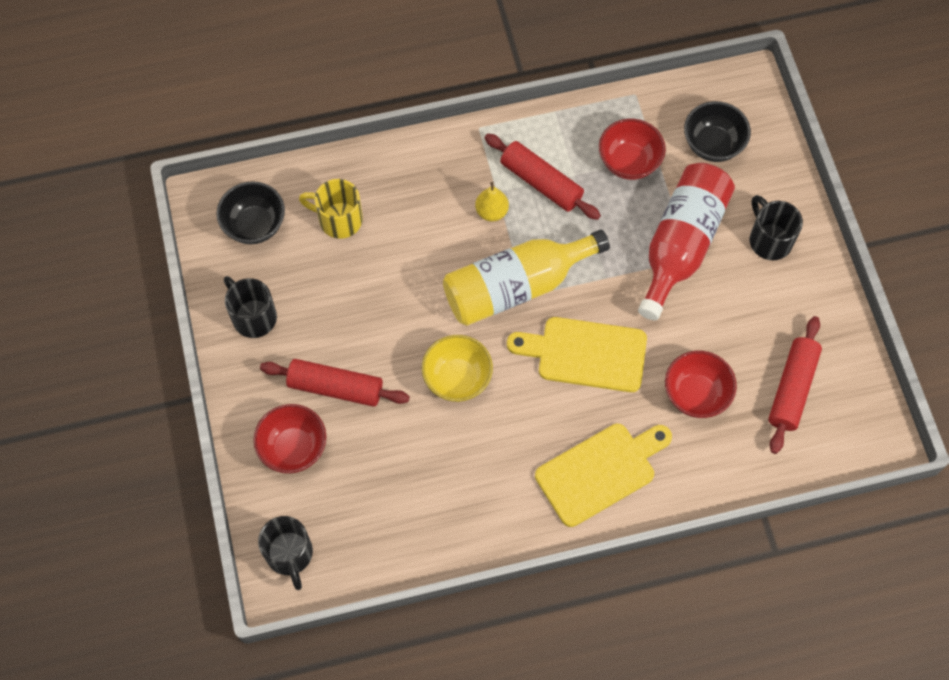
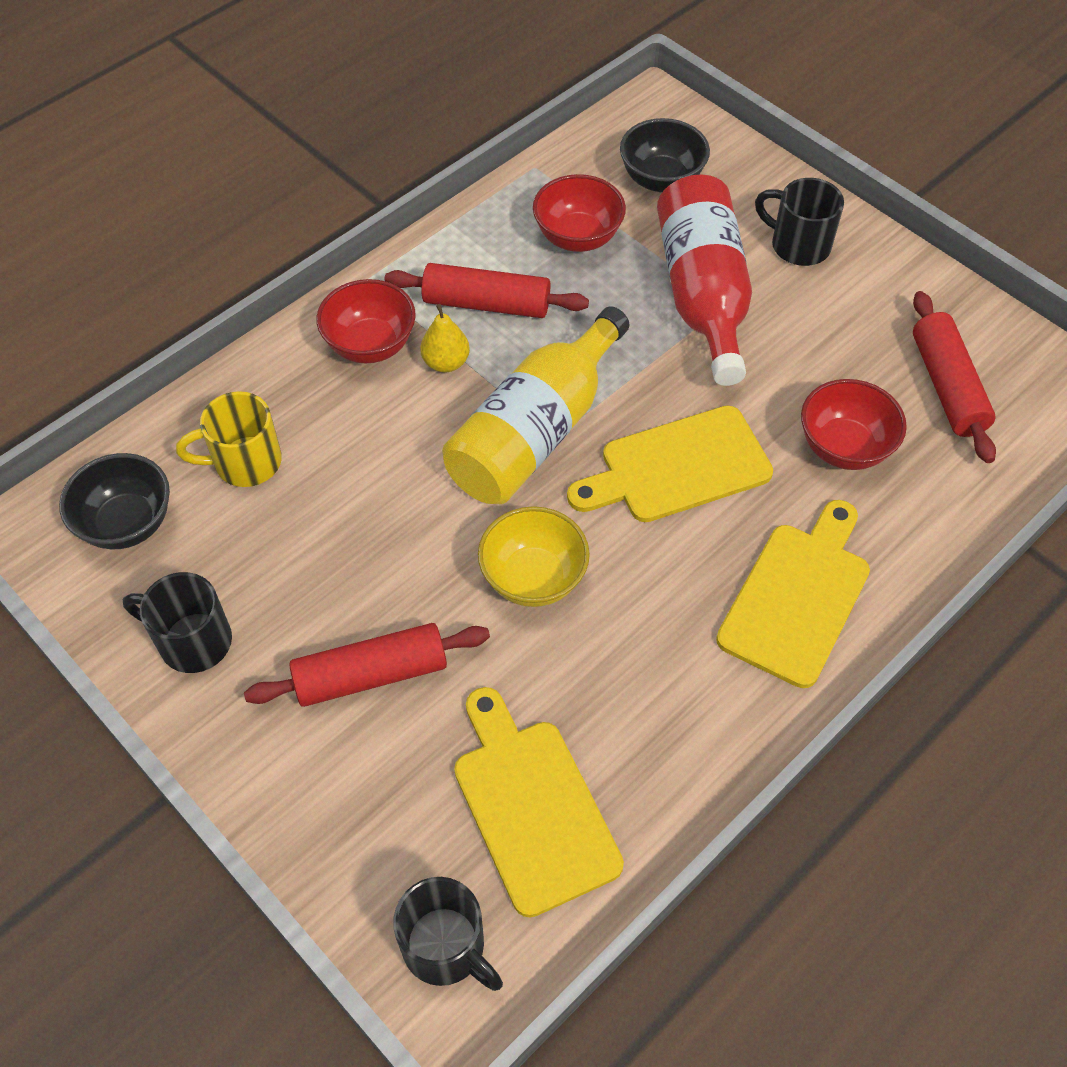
camera: 30 degrees left, 10 degrees down
(293, 448) = (359, 789): red bowl -> red bowl (370, 345)
(376, 507) = (532, 806): none -> yellow cutting board

